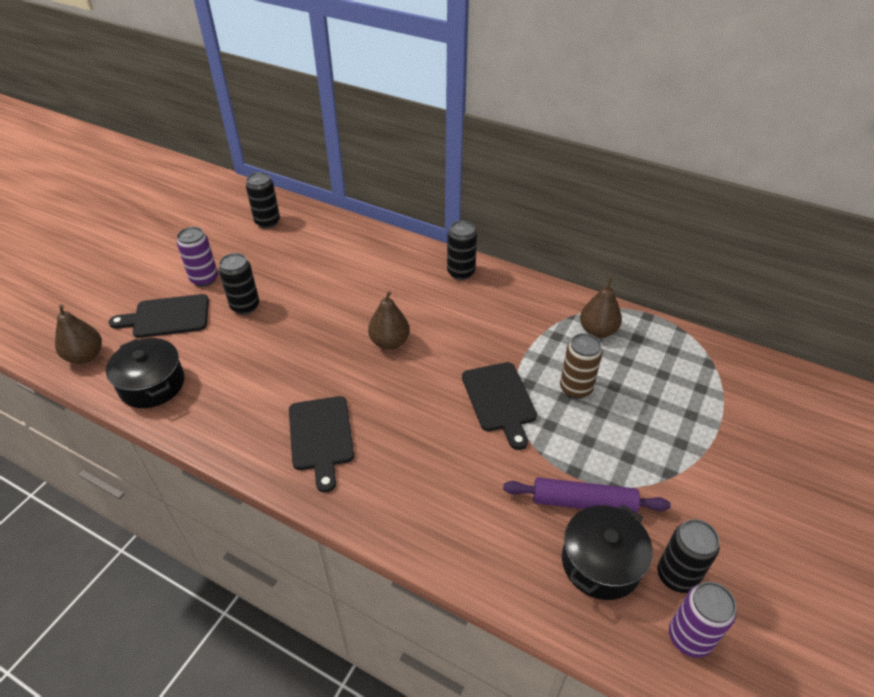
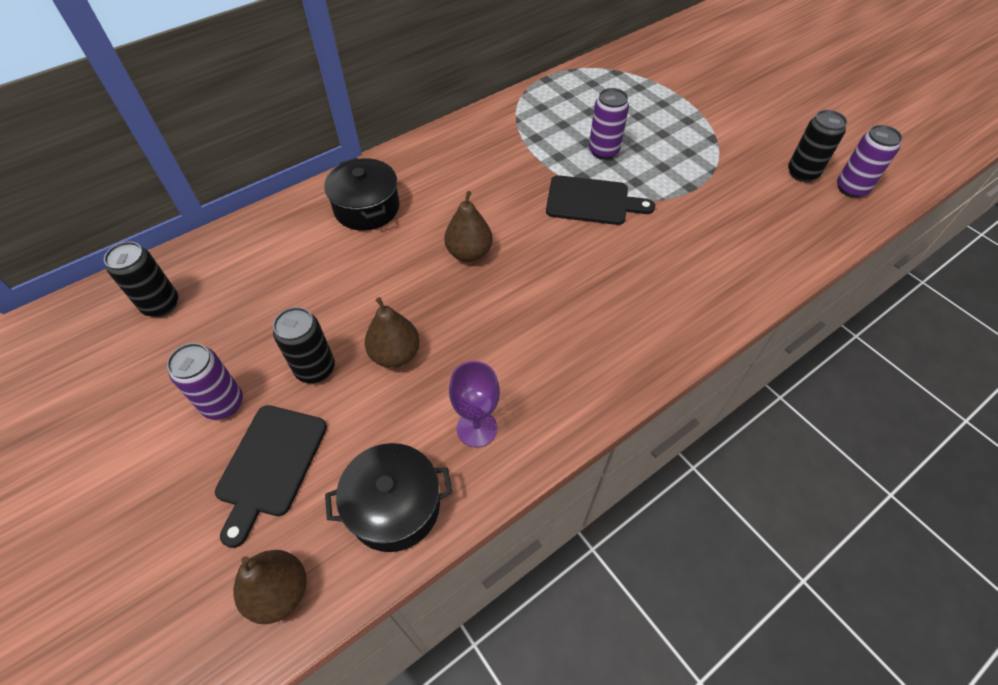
camera: 65 degrees left, 10 degrees up
(225, 404) = (476, 428): none -> purple goblet
(321, 437) = (572, 348): black cutting board -> none
(461, 272) = (403, 166): black can -> none
(575, 388) = (603, 151): brown can -> purple can
(583, 502) = (722, 194): purple rolling pin -> none
(597, 331) = (545, 112): brown pear -> brown pear (395, 354)
(601, 563) = (780, 206): black pot -> black pot (367, 208)

